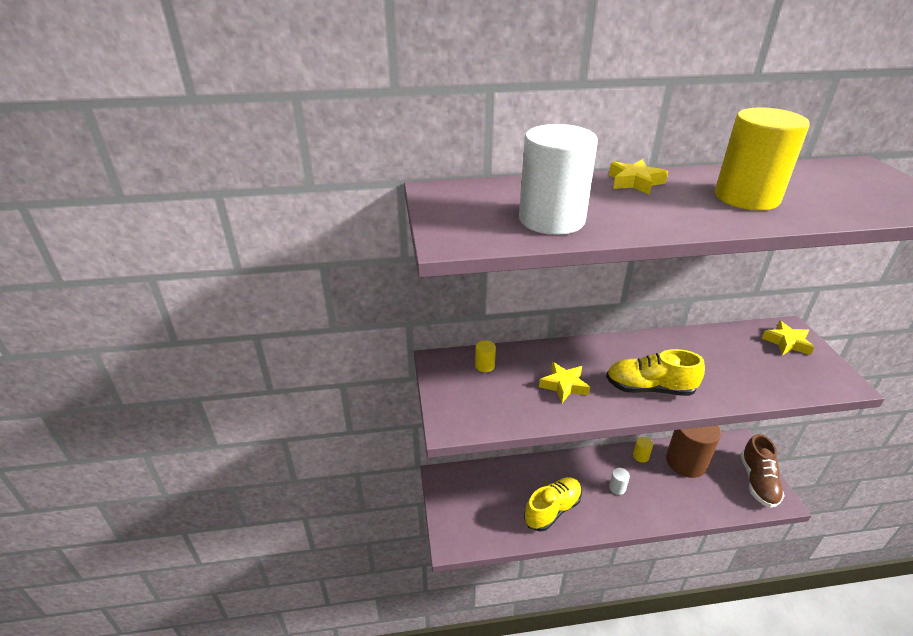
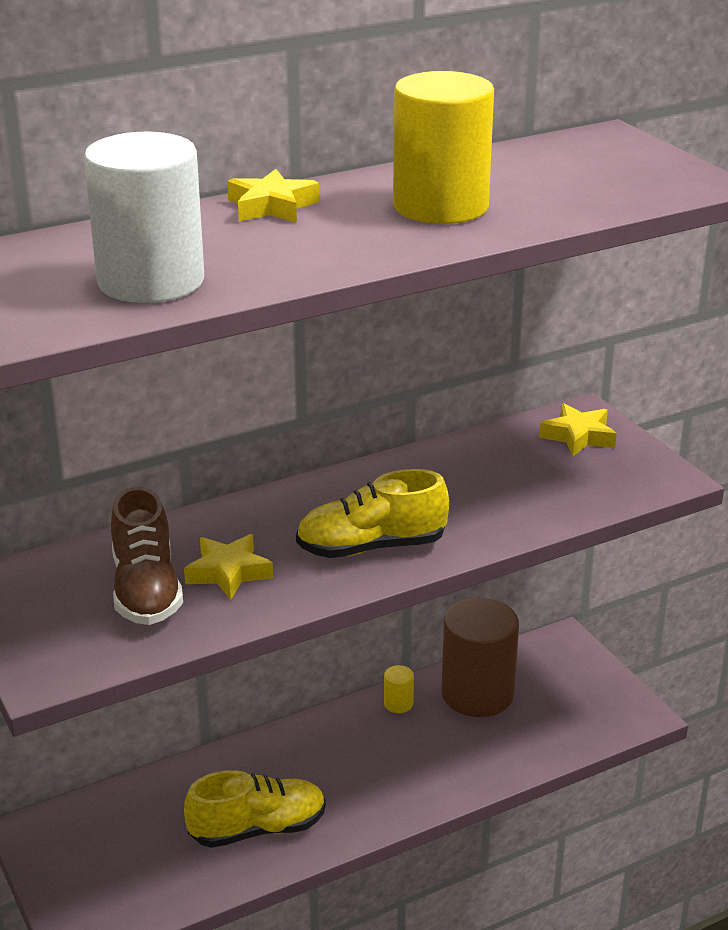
camera: 20 degrees left, 5 degrees down
(484, 366) = (81, 571): yellow cylinder -> none
(552, 510) = (258, 829): yellow shoe -> yellow shoe turned 45 degrees clockwise
(617, 488) = (366, 764): white cylinder -> none
(758, 482) = (599, 695): brown shoe -> brown shoe (146, 590)

